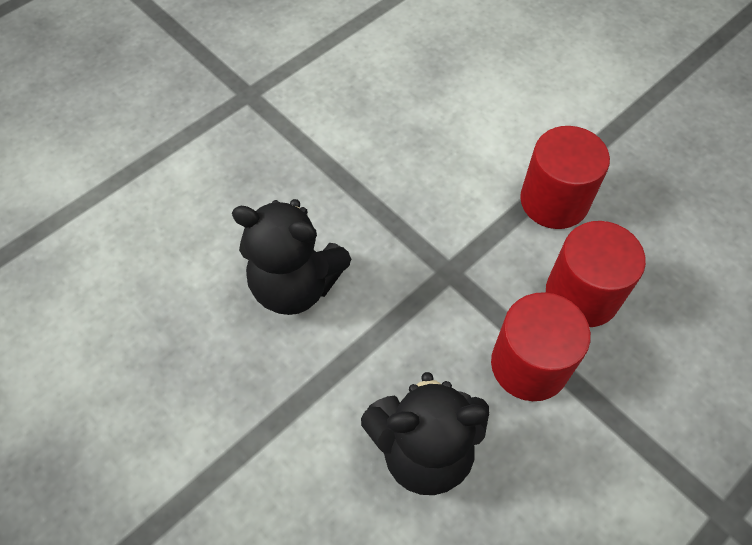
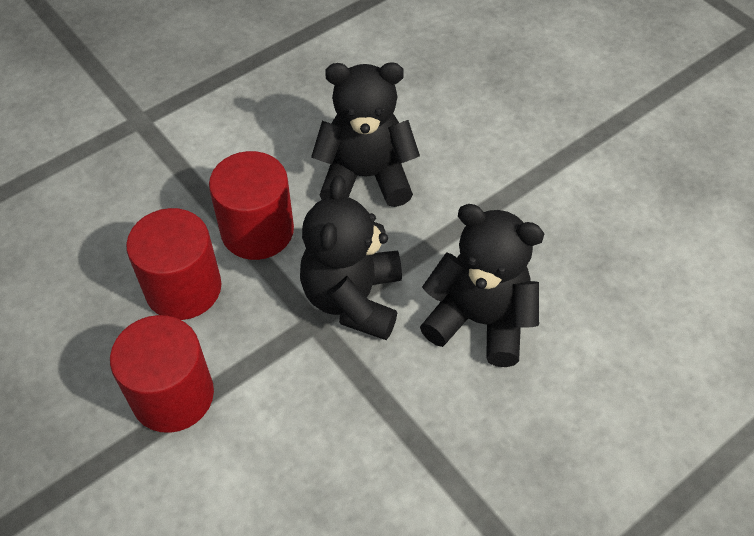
camera: 175 degrees left, 5 degrees down
(417, 297) = (353, 299): none -> black teddy bear

